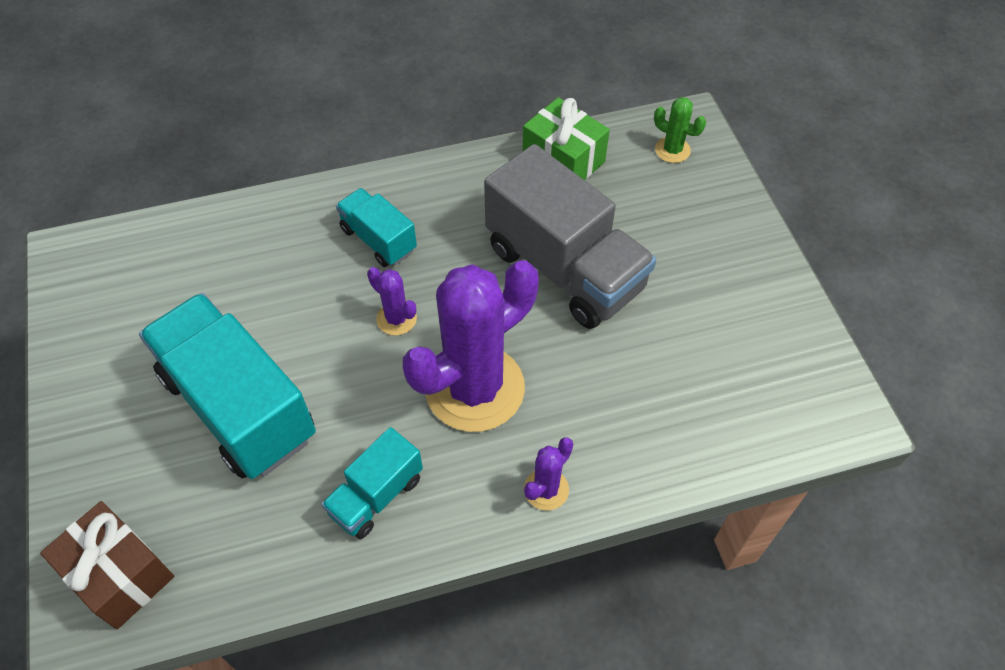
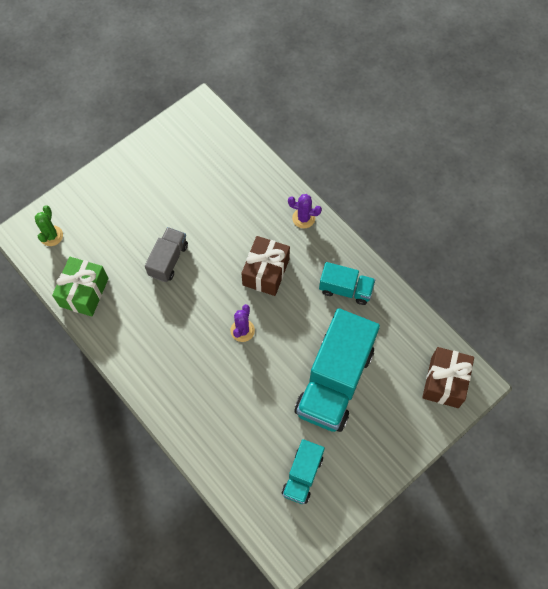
camera: 115 degrees left, 10 degrees up
(378, 240) = (192, 368): turquoise truck -> turquoise truck (302, 475)
(474, 388) = (266, 272): purple cactus -> brown gift
(564, 268) = (168, 260): grey truck -> grey truck, size x0.51

